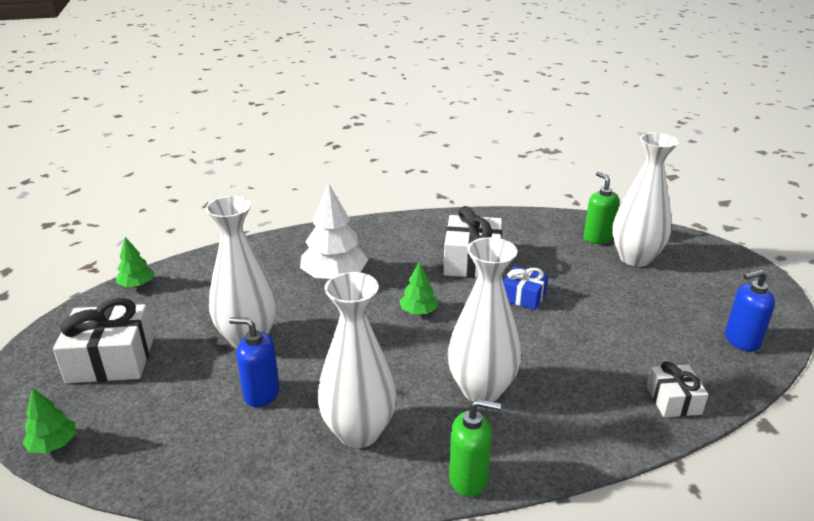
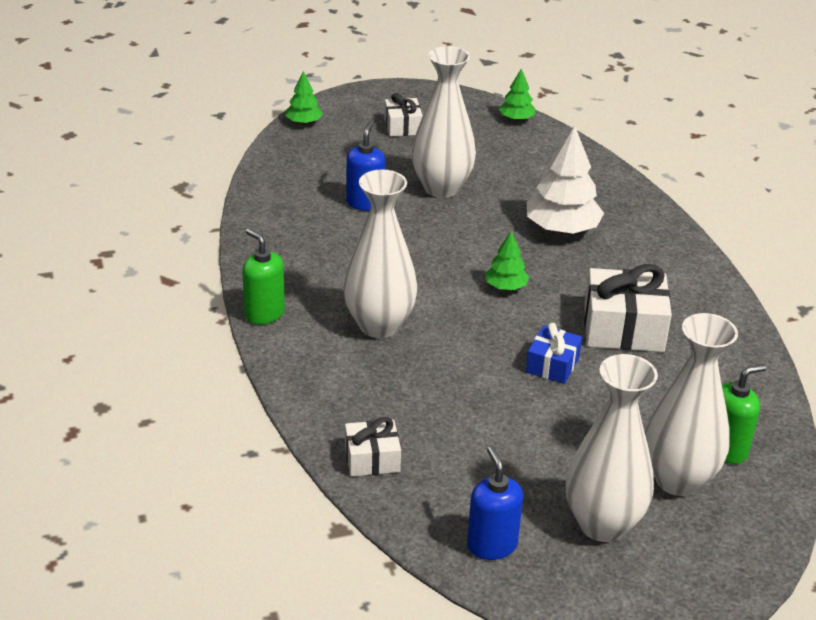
camera: 85 degrees right, 5 degrees up
(111, 360) = (402, 126): white gift -> white gift, size x0.58
(358, 432) = (319, 255): white vase -> white vase (602, 524)
(469, 479) = (264, 314): green soap dispenser -> green soap dispenser turned 135 degrees clockwise

